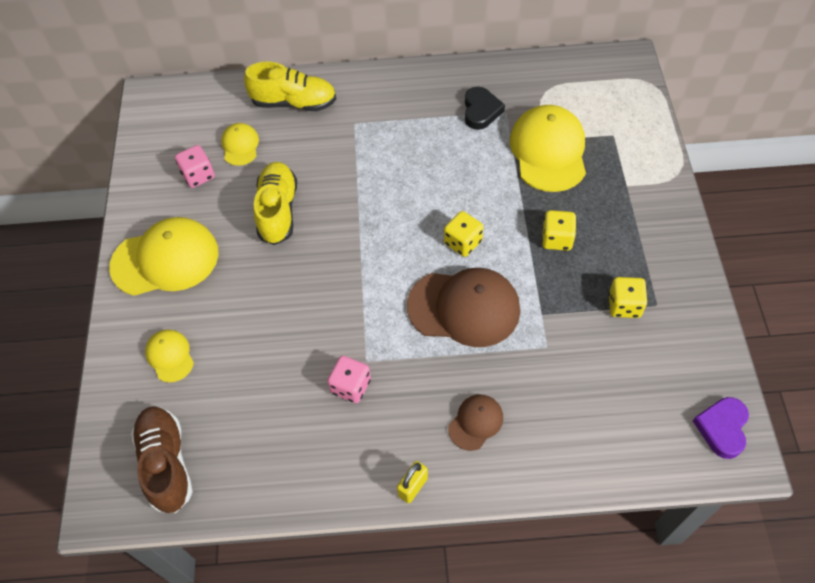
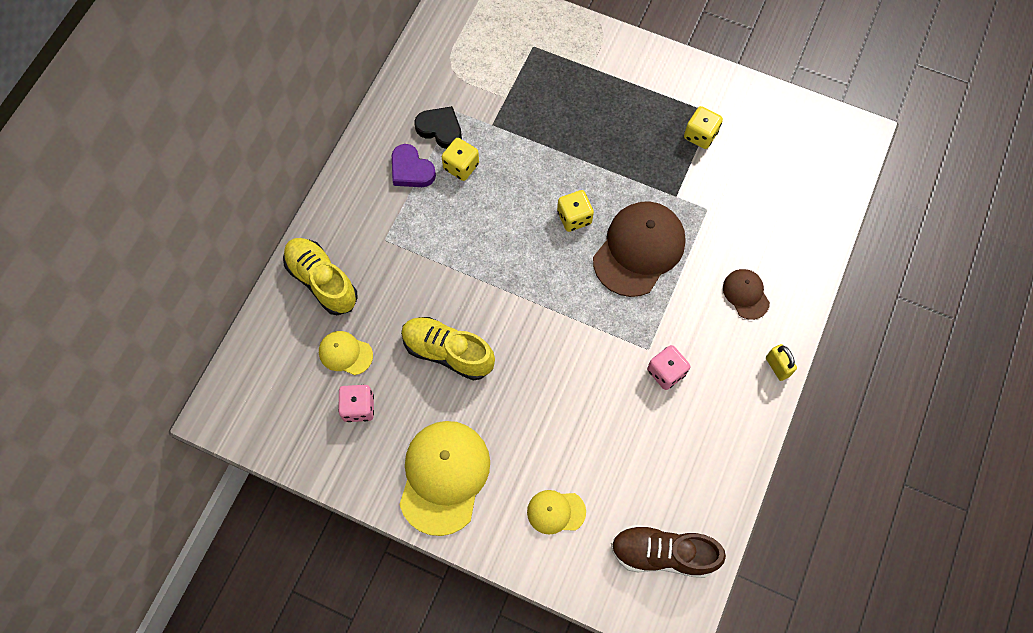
camera: 65 degrees left, 10 degrees up
(294, 103) = (322, 281): yellow shoe -> yellow shoe turned 75 degrees counterclockwise
(548, 151) = (519, 102): yellow cap -> none
(557, 239) = (612, 146): yellow dice -> yellow dice (461, 166)
(722, 428) = (832, 133): purple heart -> purple heart (411, 170)

